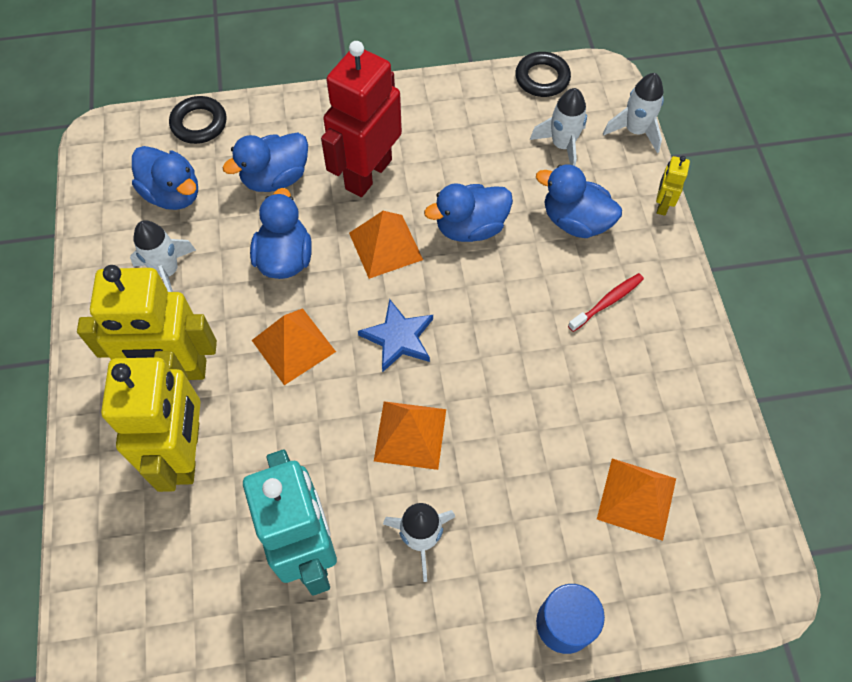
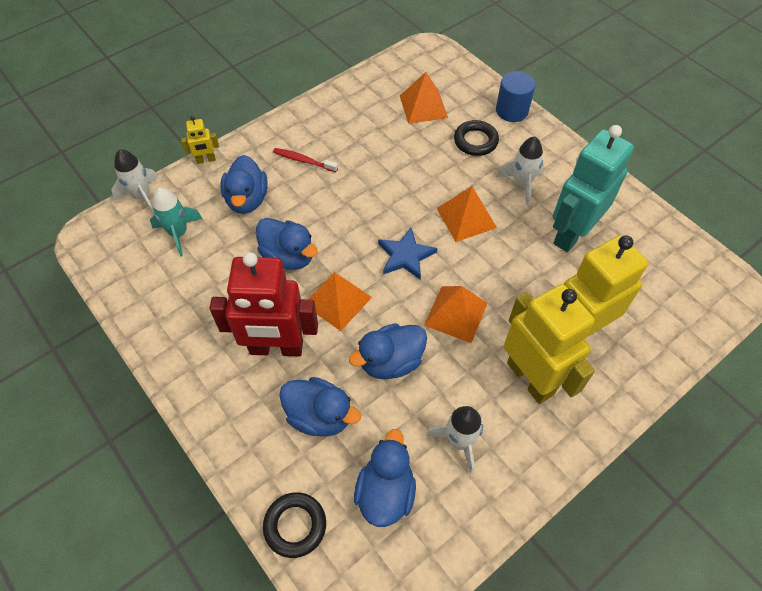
camera: 120 degrees left, 5 degrees down
(542, 78) = (109, 274): black ring -> black ring (475, 141)
(562, 145) = (178, 233): white rocket -> turquoise rocket

